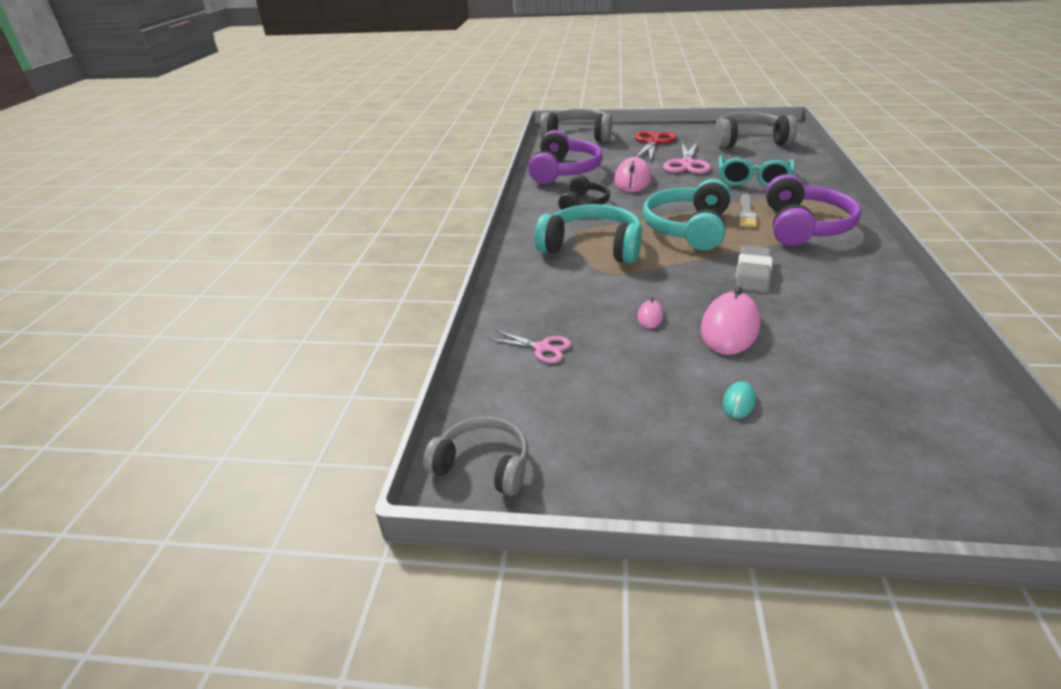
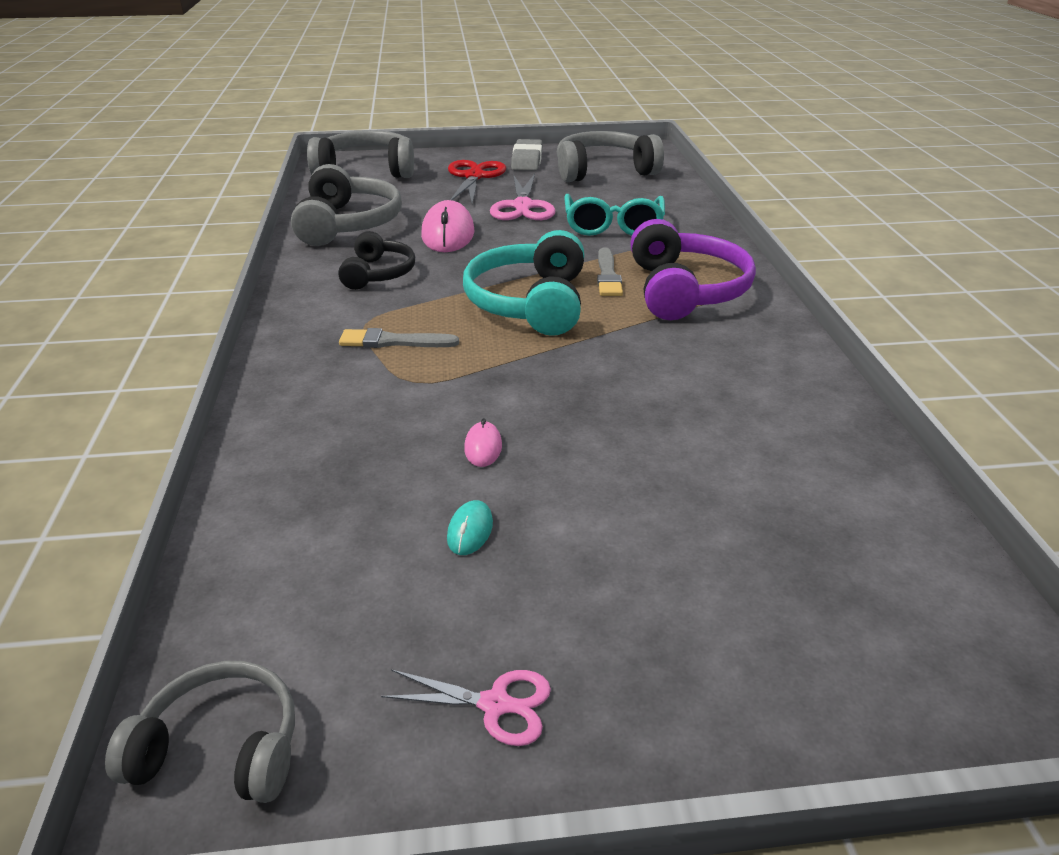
camera: 15 degrees left, 0 degrees up
(542, 348) = (319, 518): pink scissors -> pink scissors (495, 704)
(564, 171) = (348, 224): purple headphones -> grey headphones
(592, 247) = (393, 341): turquoise headphones -> grey brush
(729, 328) = (598, 454): pink mouse -> none
(738, 402) = (619, 574): turquoise mouse -> turquoise mouse (470, 530)
(753, 274) = (623, 366): grey eraser -> grey eraser (527, 160)

